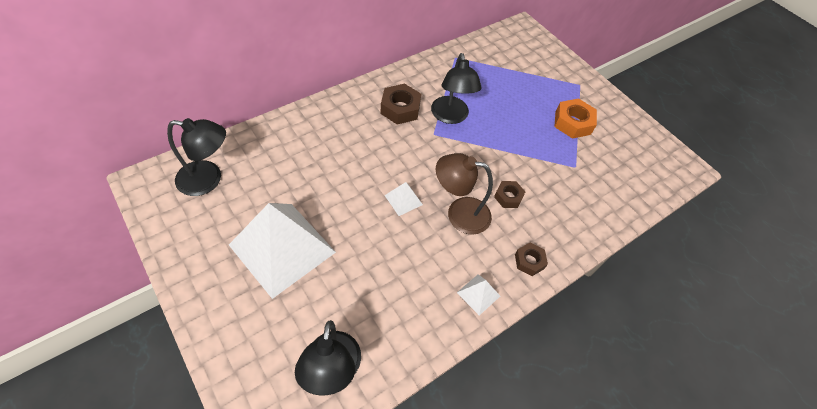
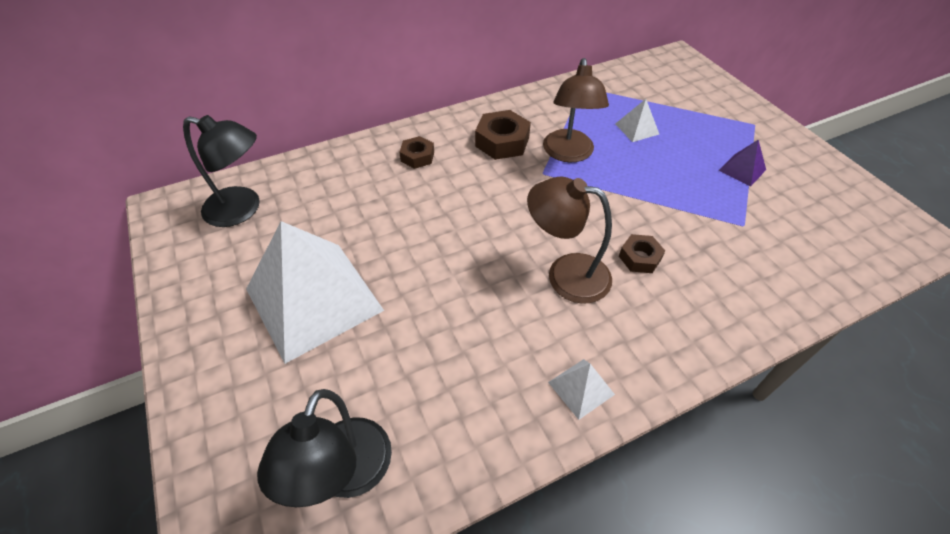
camera: 15 degrees right, 5 degrees down
(403, 200) = (489, 251): white pyramid -> white pyramid (637, 129)
(450, 116) = (568, 154): black lamp -> brown lamp
(529, 261) = (664, 348): brown nut -> brown nut (417, 157)
(572, 123) = (742, 169): orange nut -> purple pyramid

